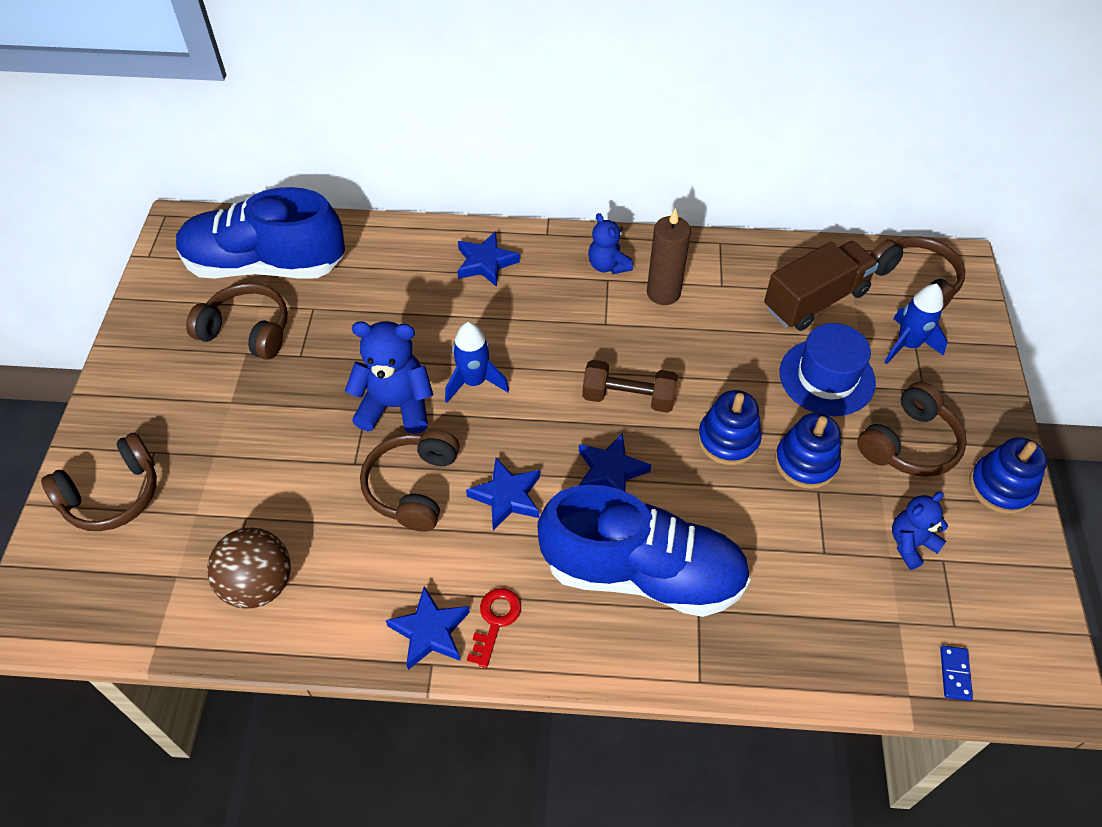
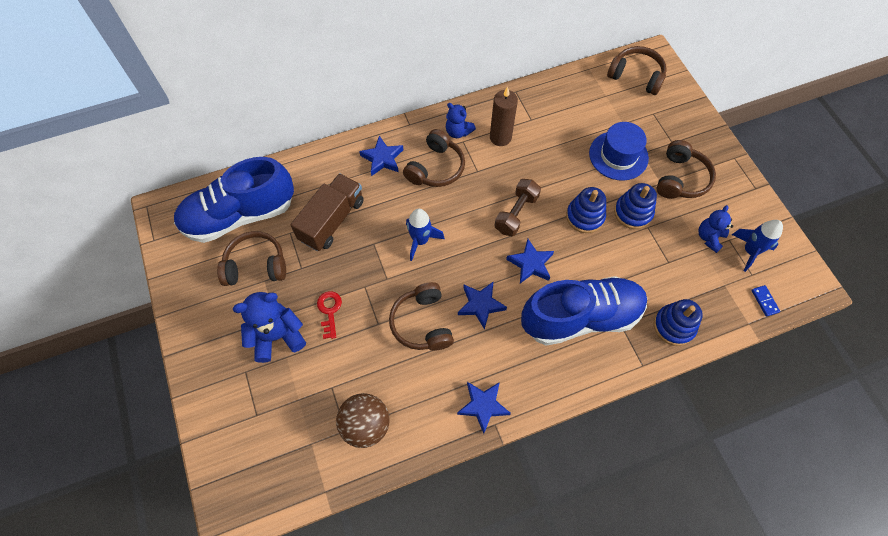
camera: 25 degrees left, 10 degrees up
(113, 495) = (236, 411): brown headphones -> brown headphones (436, 168)
(396, 406) = (382, 276): blue teddy bear -> blue teddy bear (277, 336)
(495, 621) = (516, 382): red key -> red key (329, 311)
(628, 398) = (516, 213): brown dumbbell -> brown dumbbell turned 45 degrees counterclockwise
(815, 300) = (588, 109): brown truck -> brown truck (332, 220)
(907, 345) = (651, 118): blue rocket -> blue rocket (750, 251)
(1001, 487) = (738, 184): blue stacking toy -> blue stacking toy (674, 326)

